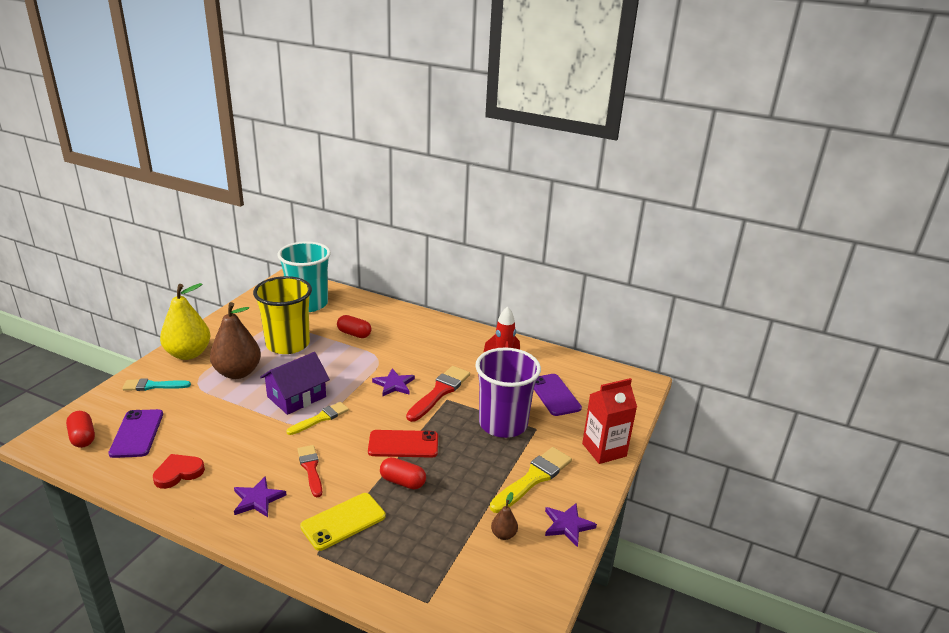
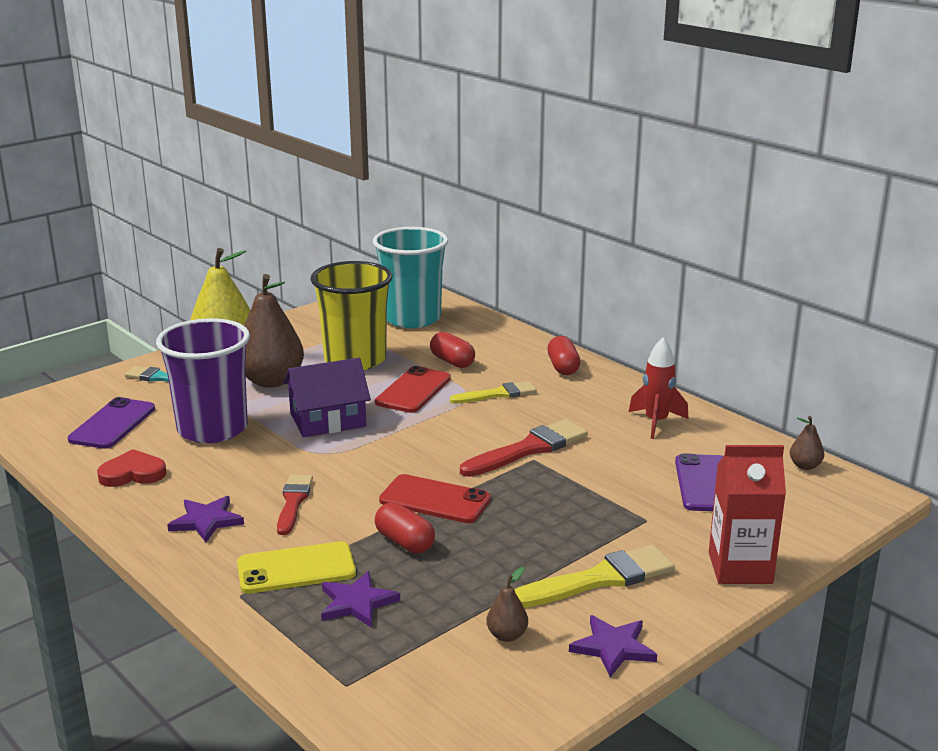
camera: 25 degrees right, 5 degrees down
(83, 437) = (52, 416): red capsule -> red capsule (563, 367)
(320, 418) = (343, 449): yellow brush -> yellow brush (497, 394)
(341, 361) = (413, 390): none -> red phone
(394, 384) = (468, 429): purple star -> purple star (357, 603)
(503, 424) = (598, 504): purple cup -> purple cup (212, 429)
(599, 370) = (805, 466): none -> brown pear

